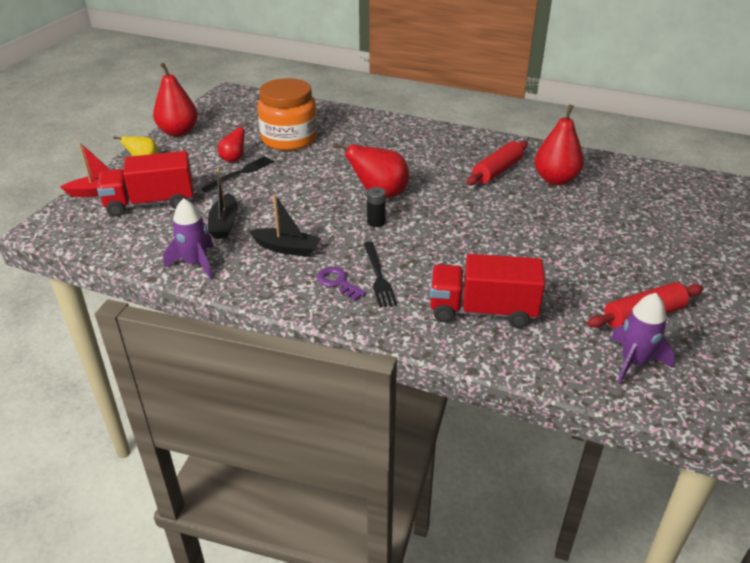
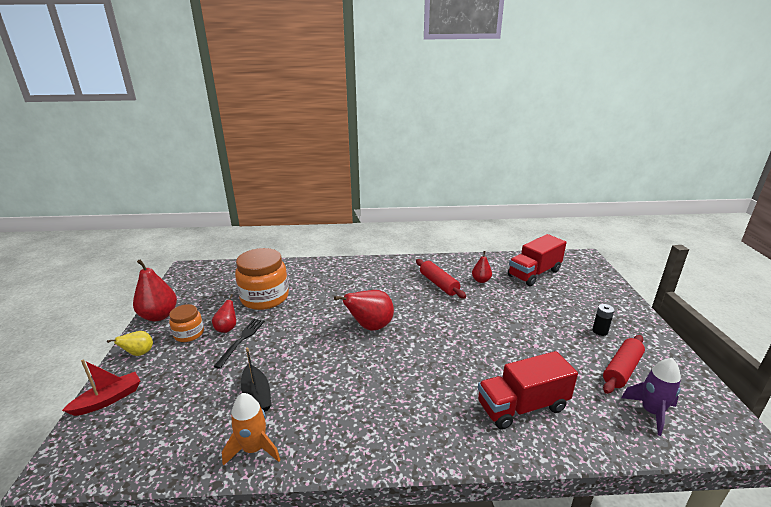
camera: 25 degrees left, 10 degrees down
(151, 203) = (170, 396): red truck -> red truck (534, 273)
(196, 155) = (189, 334): none -> orange jar
(196, 263) = (254, 449): purple rocket -> orange rocket
(287, 248) = (329, 402): black boat -> none
(338, 282) = (395, 421): purple key -> none
(376, 222) = (385, 352): black battery -> black battery (600, 331)
(378, 276) = (423, 403): black fork -> none
(497, 171) = (439, 284): red rolling pin -> red rolling pin turned 45 degrees counterclockwise
(555, 180) = (481, 280): red pear -> red pear, size x0.57

